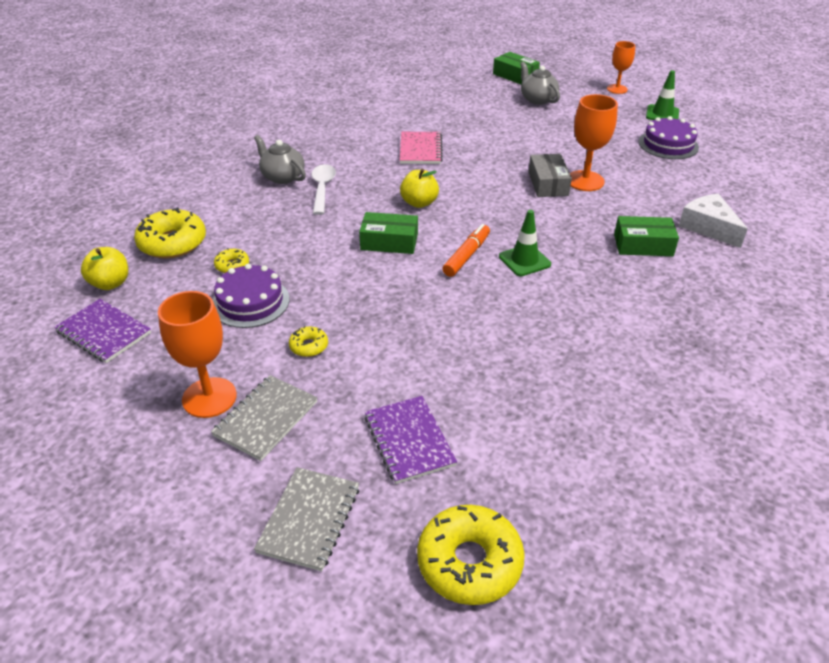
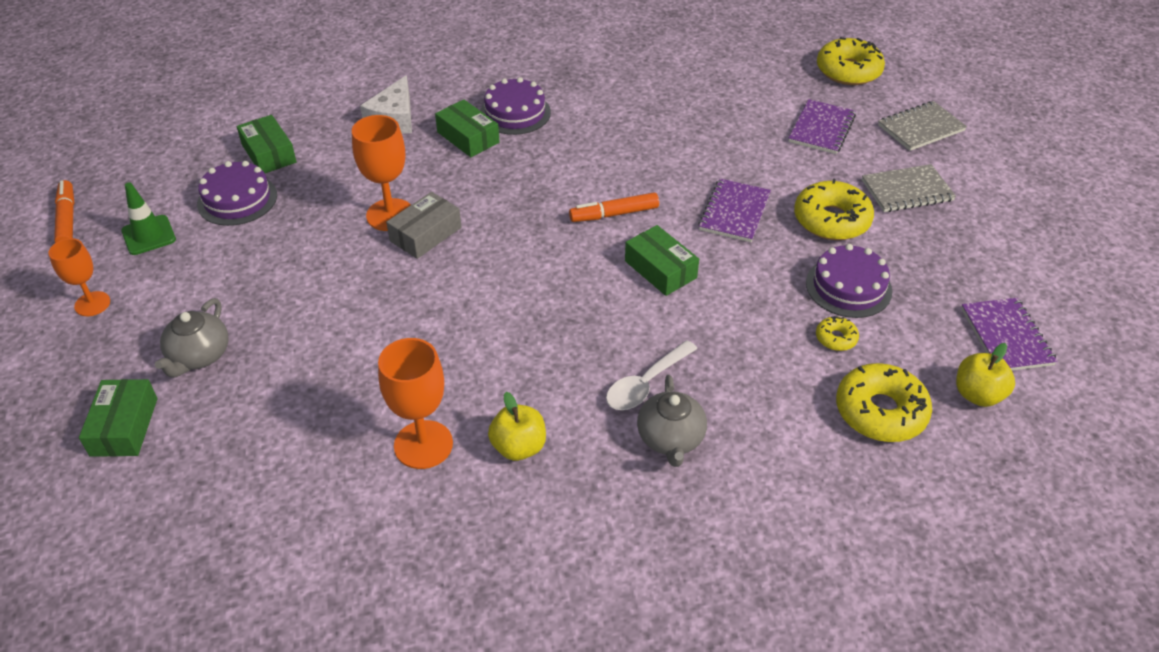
camera: 135 degrees left, 5 degrees up
(209, 397) = (940, 227): orange goblet -> orange goblet (423, 444)
(309, 346) = (831, 220): yellow donut -> yellow donut, size x2.06
(389, 306) = (734, 212): none -> purple notebook
(419, 203) = (574, 294): yellow apple -> yellow apple (518, 447)
(420, 150) = (464, 369): pink notebook -> none
(524, 260) = (576, 182): green traffic cone -> none
(654, 282) = (515, 113): none -> purple cake
(707, 100) = (67, 219): none -> orange marker
(713, 169) = (269, 153): none -> green box

